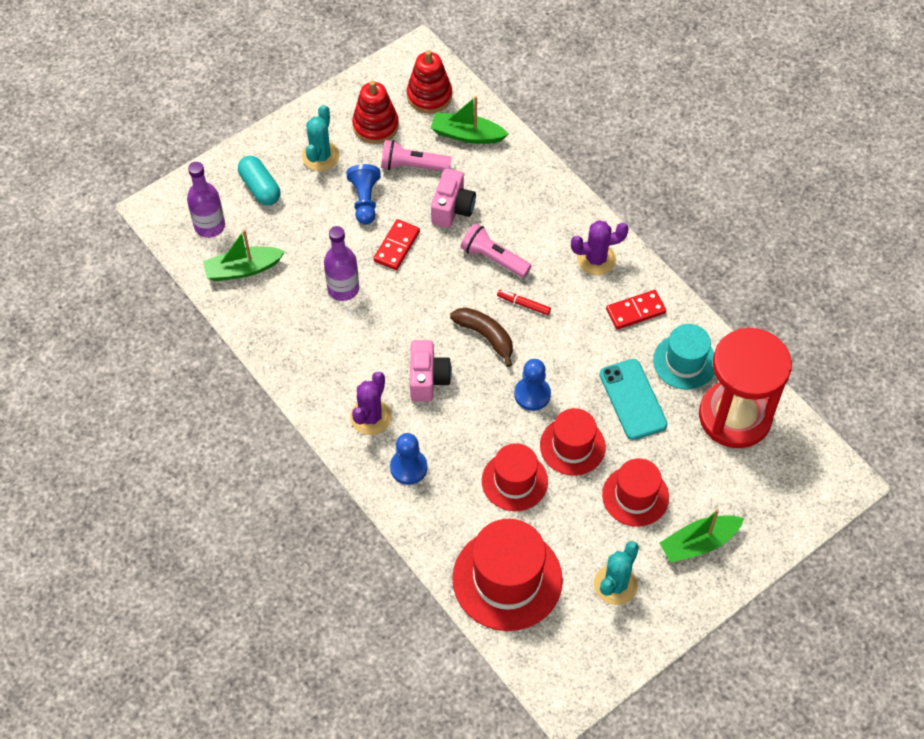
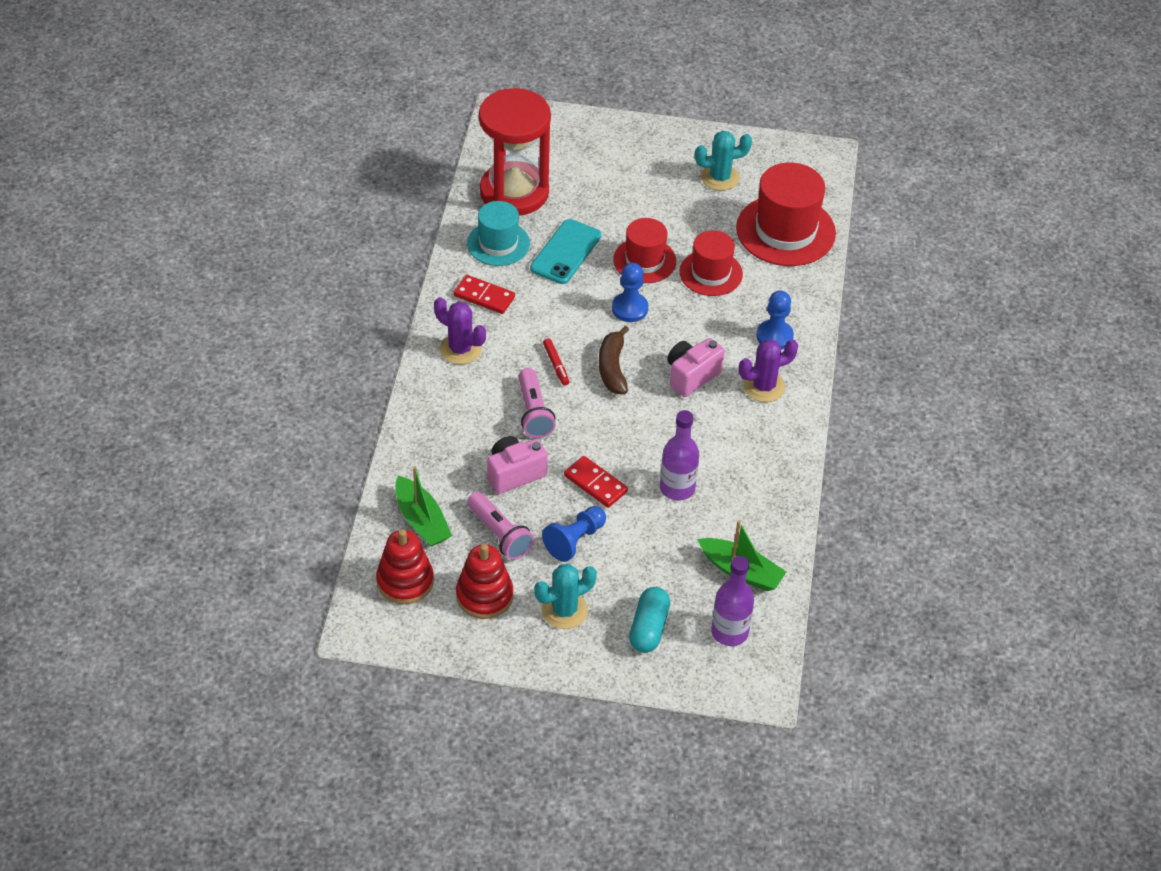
camera: 135 degrees left, 10 degrees down
(396, 246) = (595, 484): red domino -> red domino turned 60 degrees clockwise
(635, 496) = (642, 206): red hat -> none
(698, 543) = (638, 156): green boat -> none

